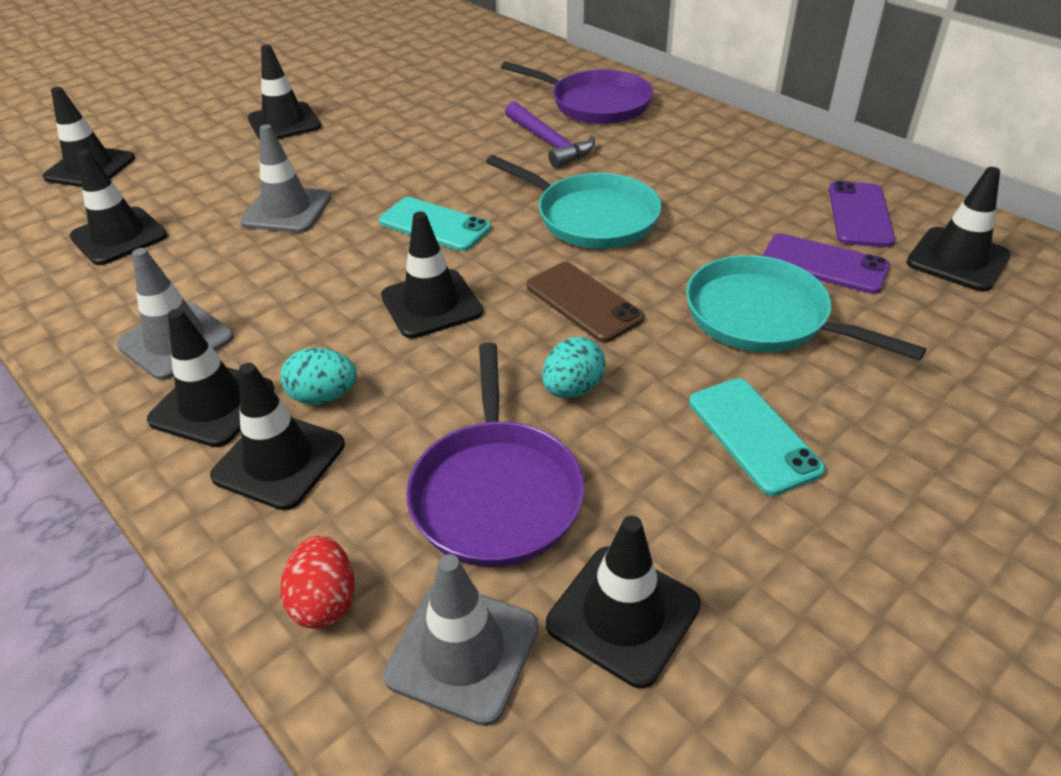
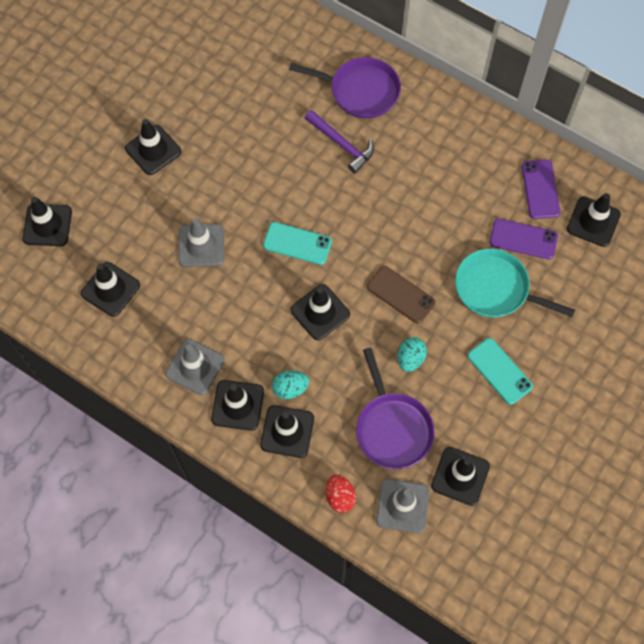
camera: 15 degrees left, 25 degrees up
(592, 217) = (388, 219): turquoise pan -> none

